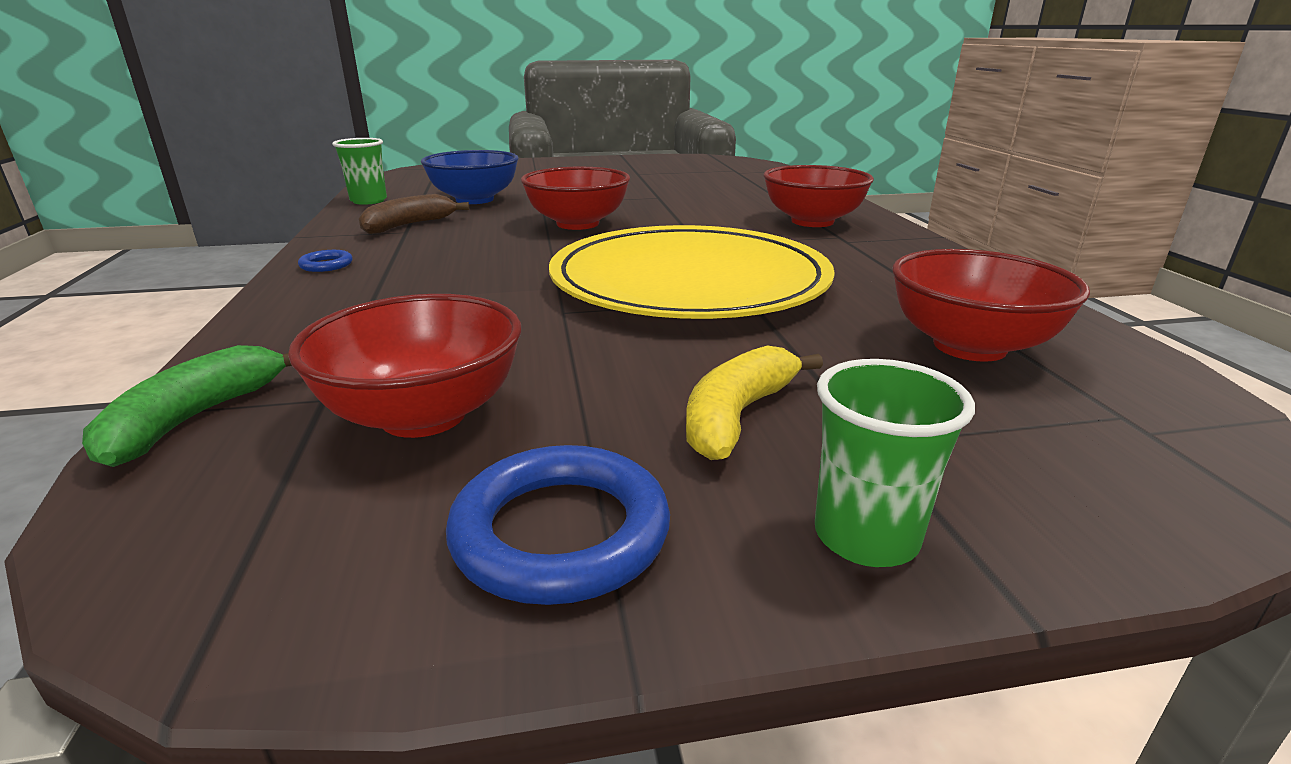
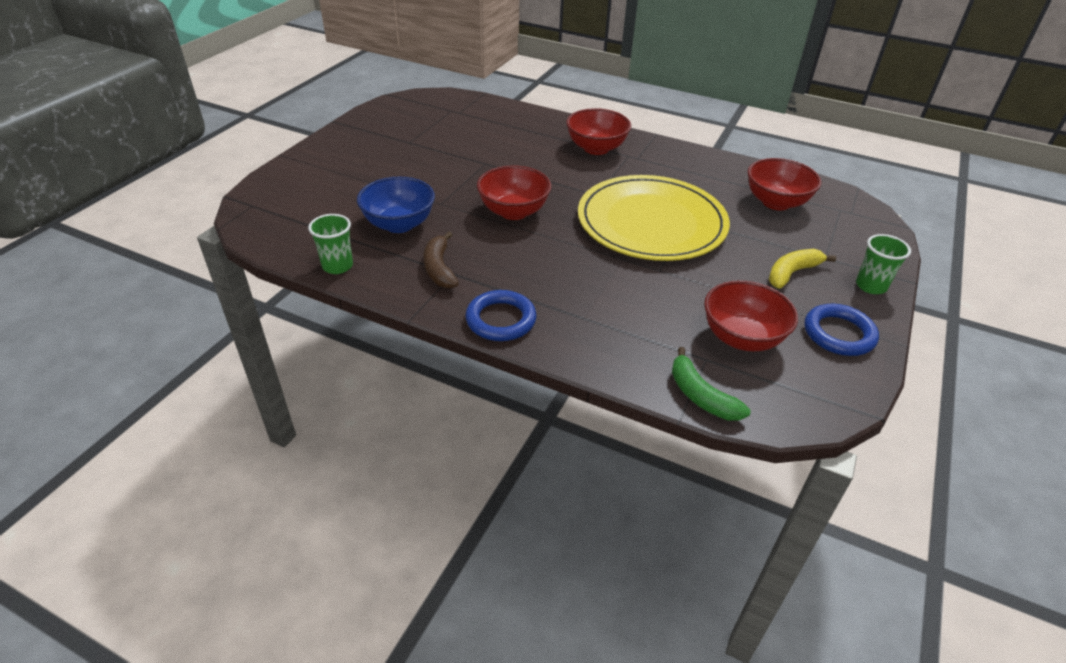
camera: 55 degrees left, 15 degrees up
(326, 265) = (501, 320): blue ring -> blue ring, size x2.05
(737, 416) = (792, 273): yellow banana -> yellow banana turned 75 degrees clockwise

